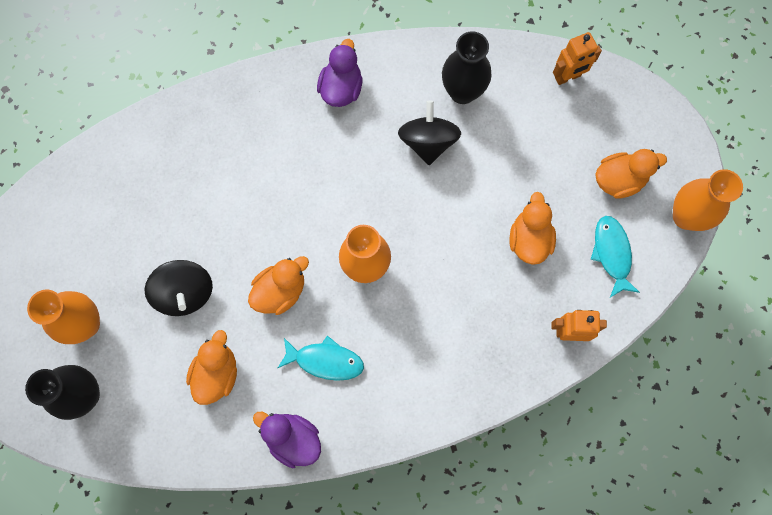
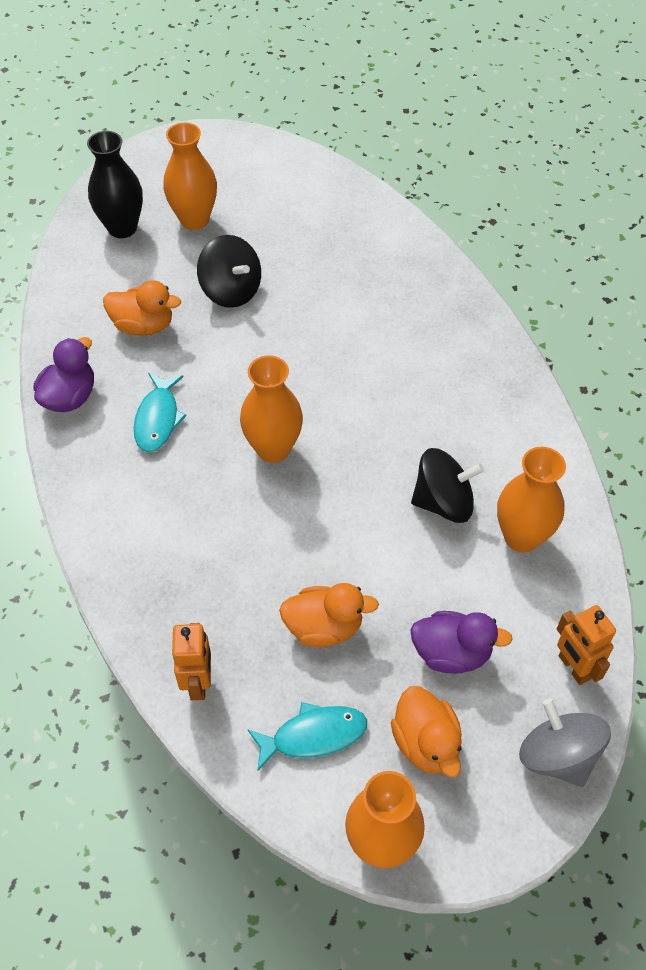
camera: 85 degrees right, 20 degrees down
(185, 293) = (231, 291): black spinning top -> black spinning top turned 105 degrees counterclockwise
(280, 291) = (238, 371): orange duck -> none
(341, 88) = (498, 407): purple duck -> purple duck (451, 653)
(462, 92) = (521, 537): black vase -> orange vase
(629, 99) = (557, 756): none -> grey spinning top

